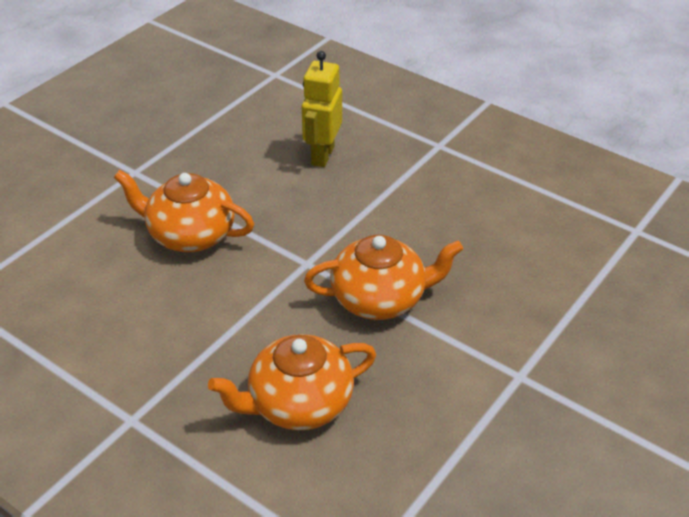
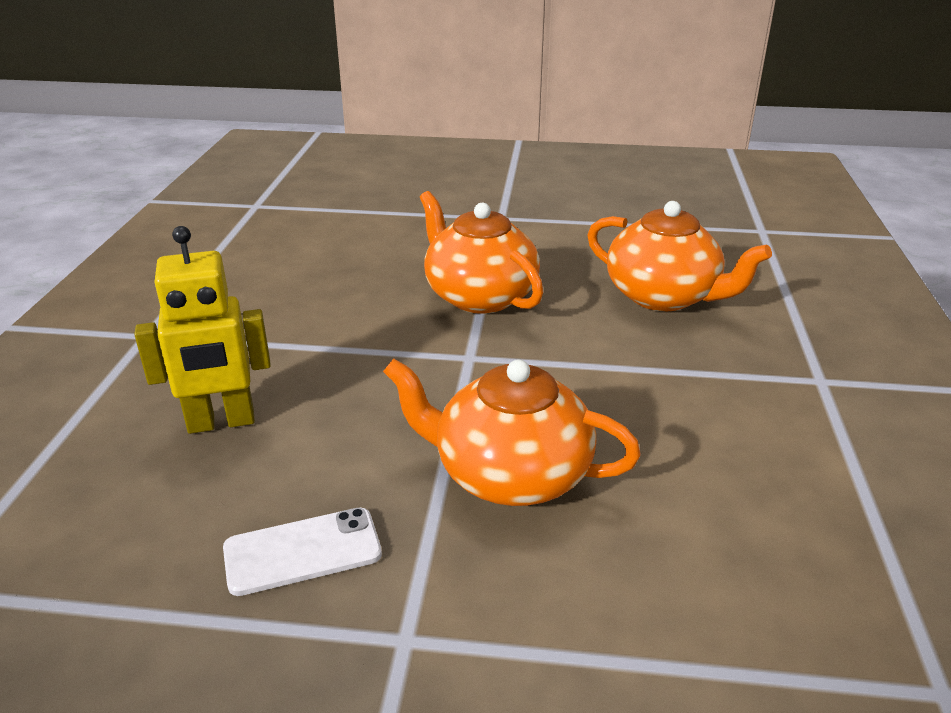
camera: 120 degrees left, 10 degrees down
(190, 235) = (510, 475): orange teapot -> orange teapot turned 120 degrees clockwise
(205, 159) = (302, 551): none -> white phone

